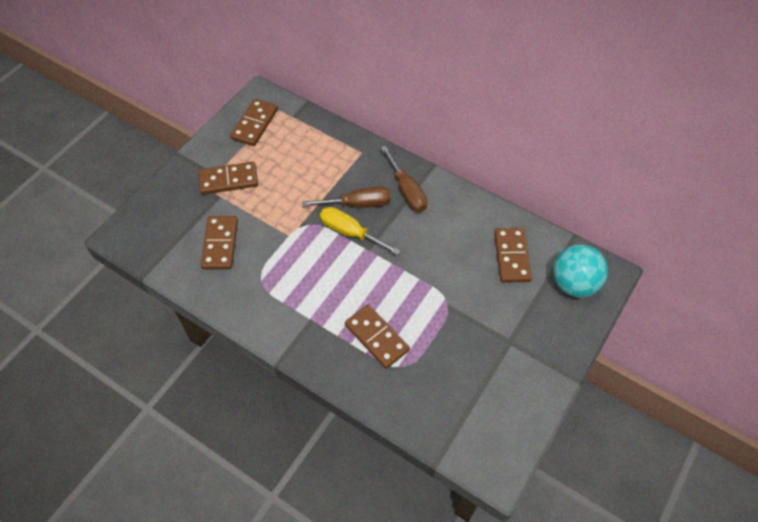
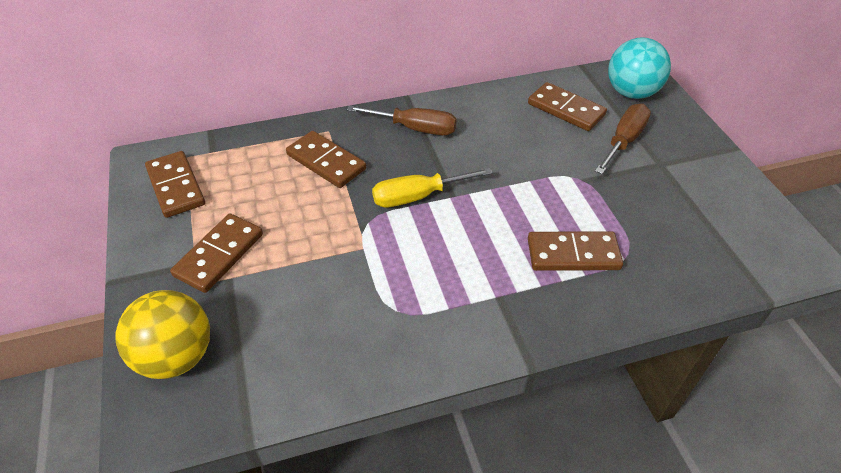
camera: 50 degrees left, 10 degrees down
(160, 214) = (176, 356): none -> yellow ball
(220, 244) = (300, 319): brown domino -> brown domino (326, 162)
(358, 204) = (389, 170): brown screwdriver -> brown screwdriver (624, 141)

